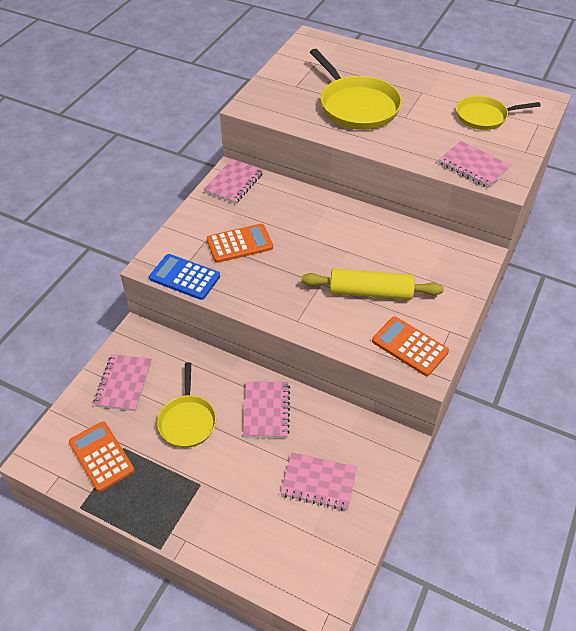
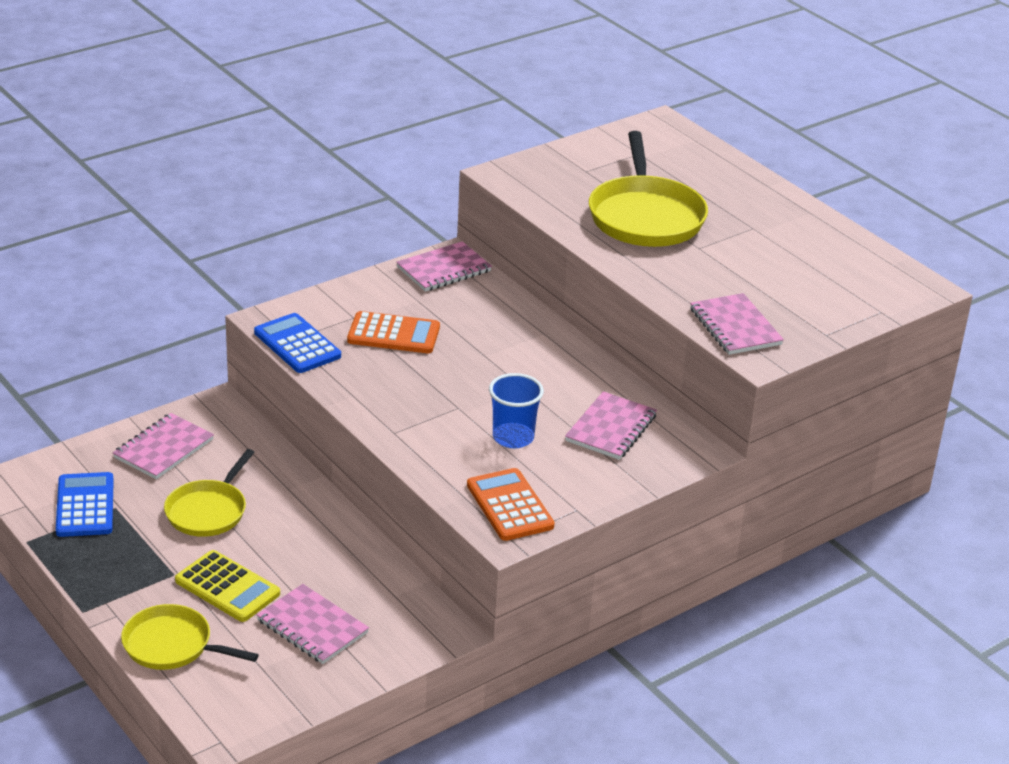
camera: 25 degrees right, 15 degrees down
(101, 456) = (85, 506): orange calculator -> blue calculator
(243, 478) = (227, 587): none -> yellow calculator
(266, 410) = (310, 537): pink notebook -> pink notebook (611, 428)
(370, 292) = (513, 437): yellow rolling pin -> blue cup
(484, 117) = (811, 280): yellow pan -> yellow pan (172, 645)

